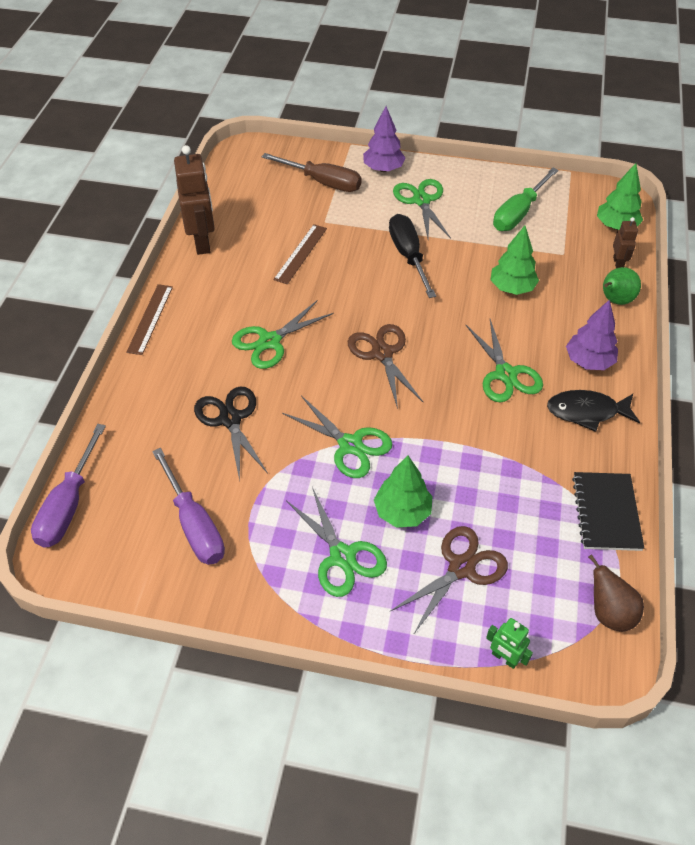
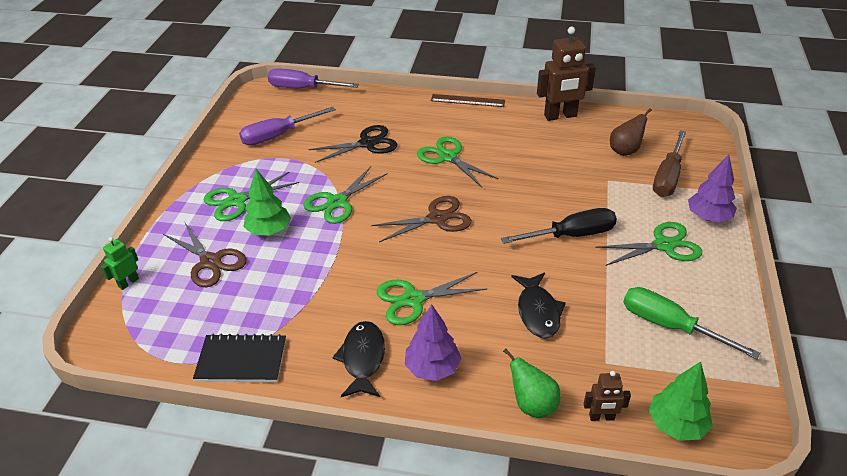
camera: 90 degrees right, 10 degrees down
(301, 253) = (558, 168): brown ruler -> none
(512, 288) = (538, 312): green tree -> black fish
(609, 612) = (143, 350): brown pear -> brown pear (625, 151)

